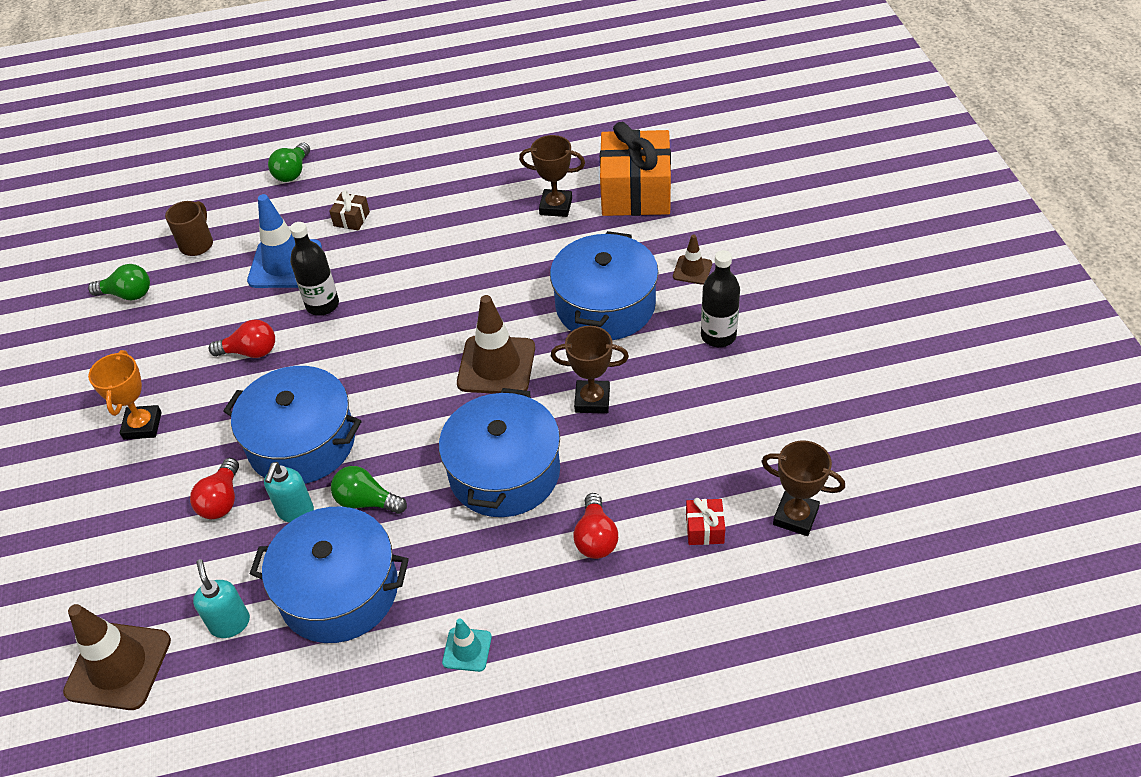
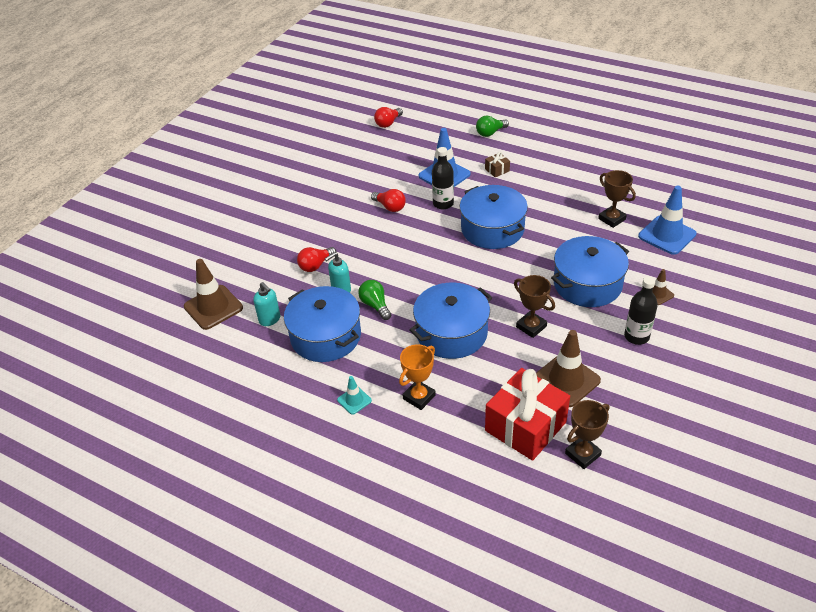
camera: 40 degrees right, 5 degrees down
(127, 294) = (362, 152): green light bulb -> none
(142, 425) = (315, 213): orange trophy -> orange trophy (419, 397)
(197, 244) = (413, 145): brown mug -> none
(230, 623) = (270, 319): turquoise soap dispenser -> turquoise soap dispenser turned 120 degrees clockwise
(302, 442) = (373, 261): blue pot -> blue pot (492, 229)
(496, 365) = (498, 280): brown traffic cone -> brown traffic cone (566, 380)
(596, 538) = (465, 392): red light bulb -> red light bulb (388, 123)
(635, 192) = (667, 235): orange gift -> blue traffic cone
(704, 529) = (525, 426): red gift -> red gift, size x2.43
(795, 516) = (582, 454): brown trophy -> brown trophy turned 75 degrees clockwise

